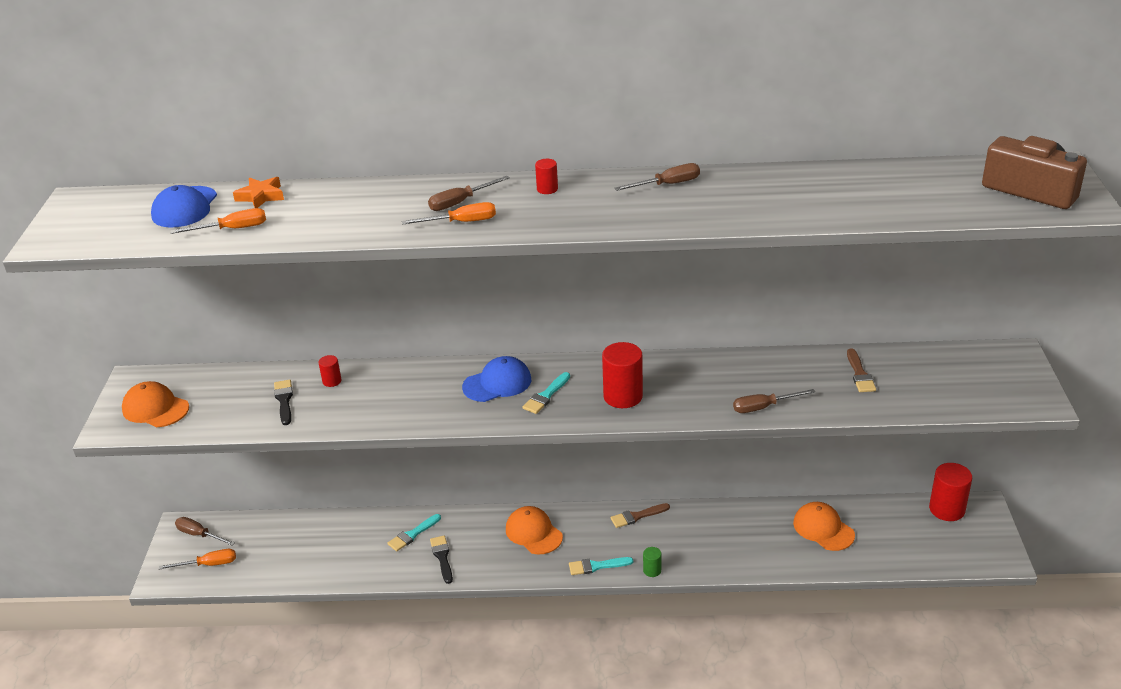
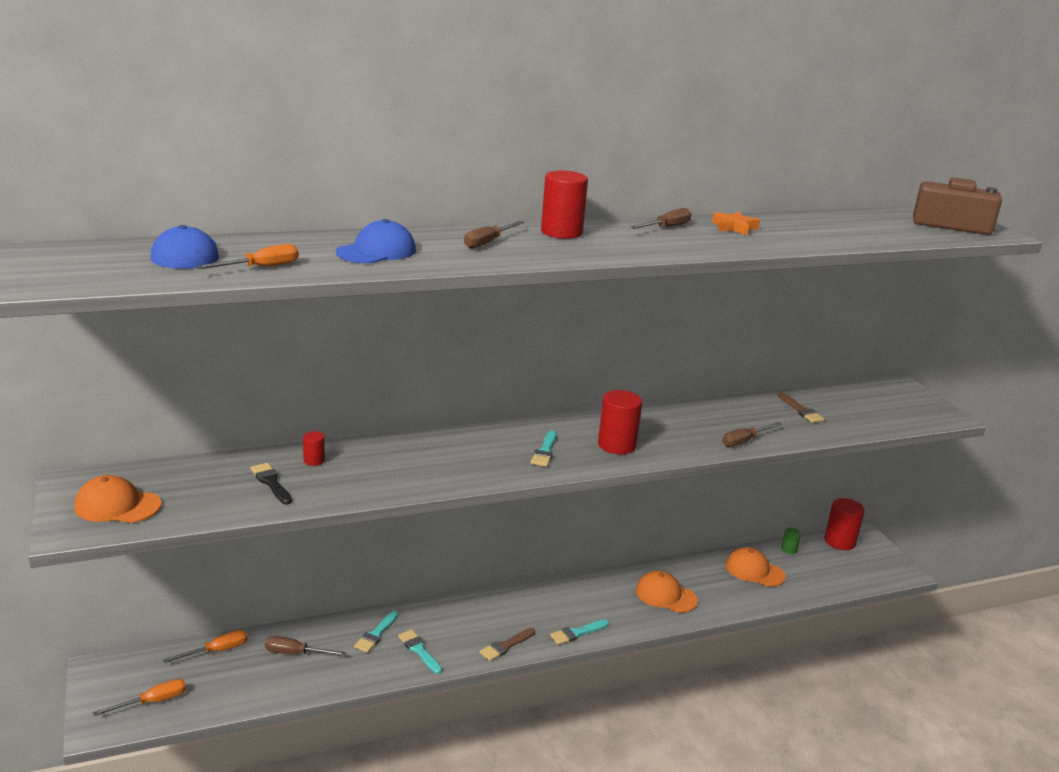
camera: 25 degrees left, 10 degrees down
(199, 535) = (126, 673): brown screwdriver -> brown screwdriver (295, 653)
(261, 196) = (268, 243): orange star -> orange star (734, 227)
(442, 557) = (419, 650): black brush -> turquoise brush
(461, 222) = (505, 256): orange screwdriver -> orange screwdriver (217, 651)
(497, 383) = (490, 446): blue cap -> blue cap (376, 251)
(533, 533) = (499, 613): orange cap -> orange cap (665, 595)
(547, 189) = (561, 232): red cylinder -> red cylinder, size x2.00
(637, 516) = (589, 584): brown brush -> brown brush (505, 646)
(652, 570) = (630, 628): green cylinder -> green cylinder (789, 549)

